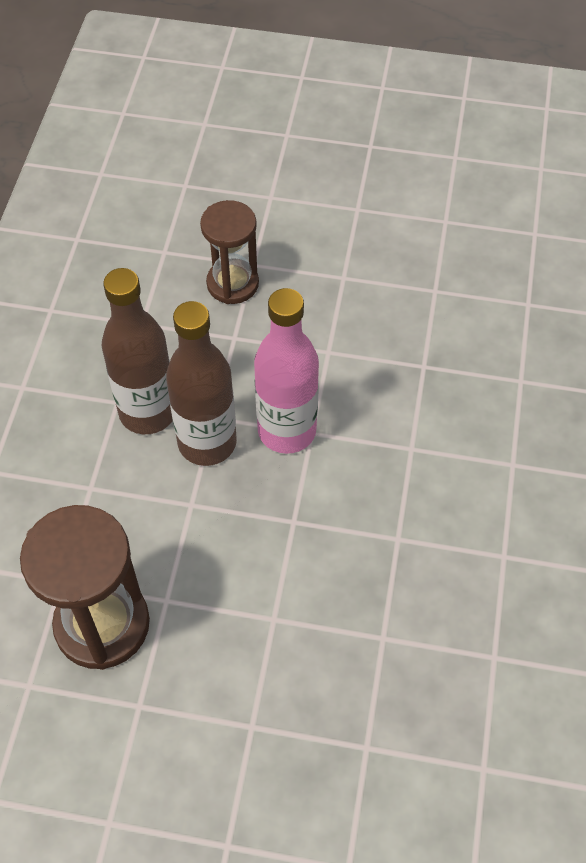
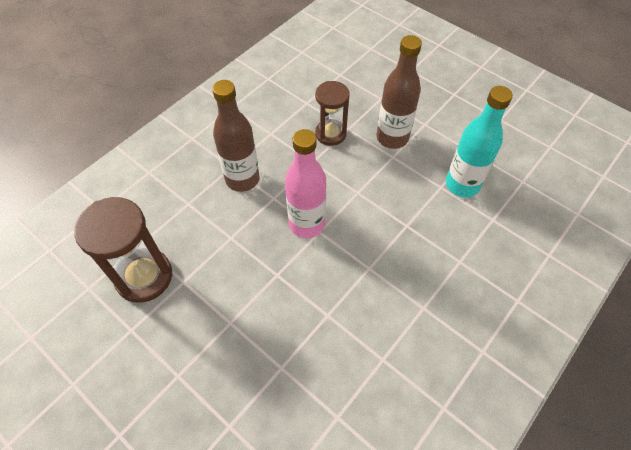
camera: 30 degrees right, 0 degrees up
(207, 442) = (261, 209): brown bottle -> brown bottle (392, 138)
(461, 274) = (462, 185): none -> turquoise bottle

